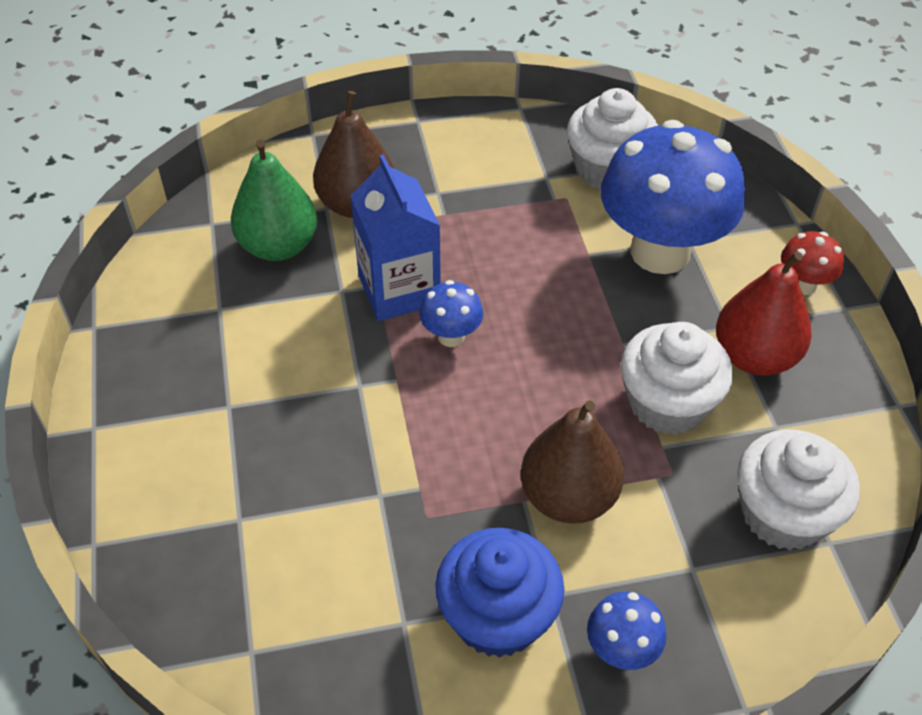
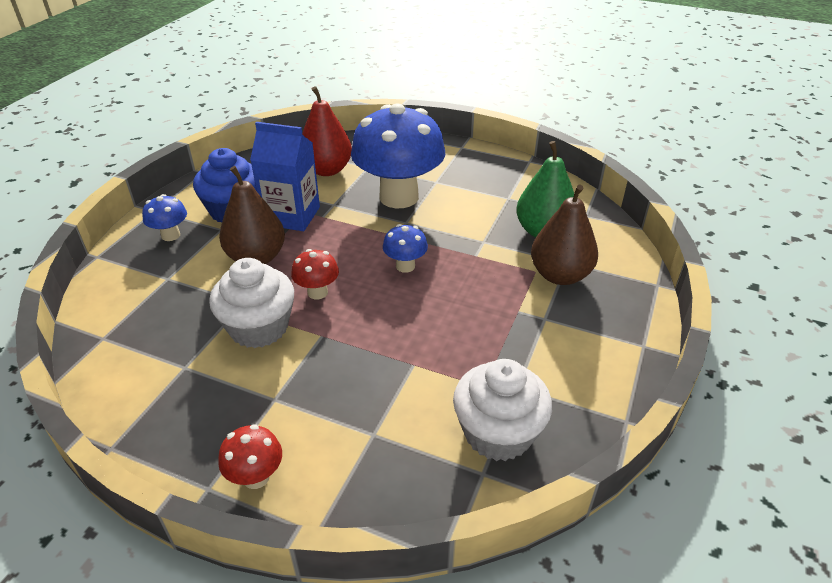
camera: 125 degrees right, 10 degrees down
(399, 290) = (462, 262): blue carton -> blue carton (291, 216)
(568, 389) = (317, 292): none -> red mushroom
(660, 252) = (377, 406): blue mushroom -> blue mushroom (399, 197)
(754, 357) = (237, 394): red pear -> red pear (327, 170)
(783, 514) = (140, 330): white cupcake -> none

